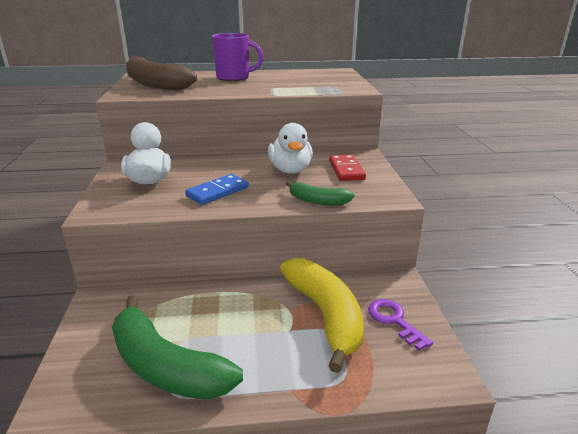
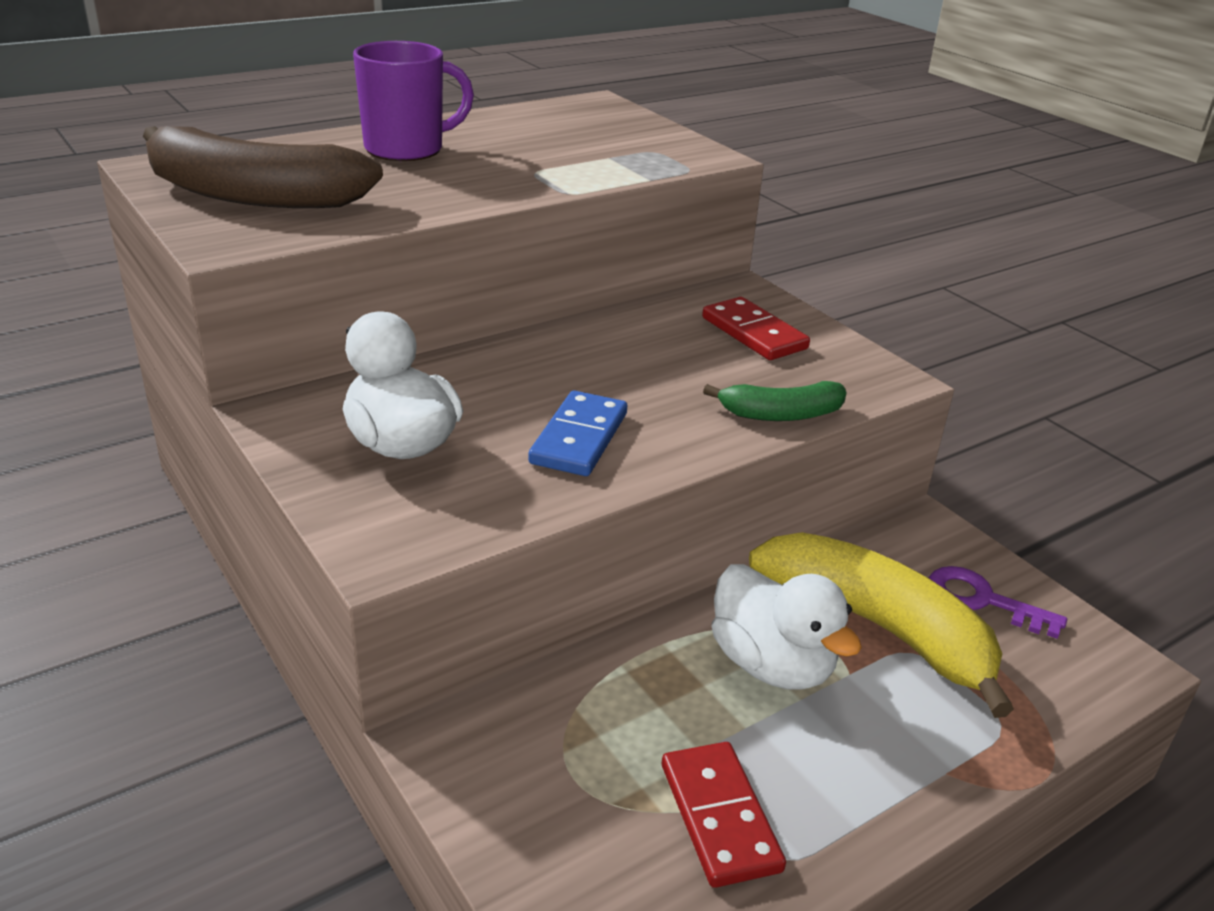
camera: 30 degrees left, 5 degrees up
(166, 366) = (719, 817): green banana -> red domino
(290, 170) = (656, 354): white duck -> white duck (771, 664)

